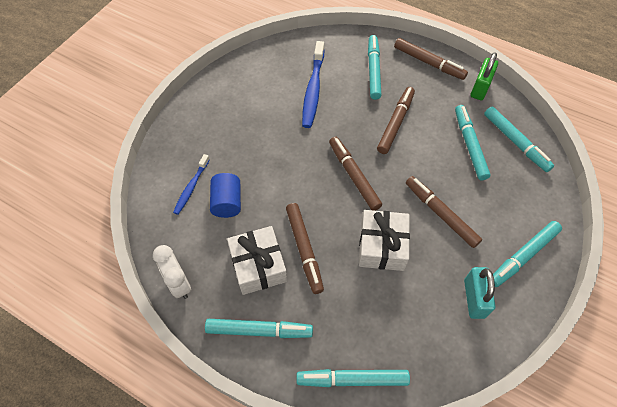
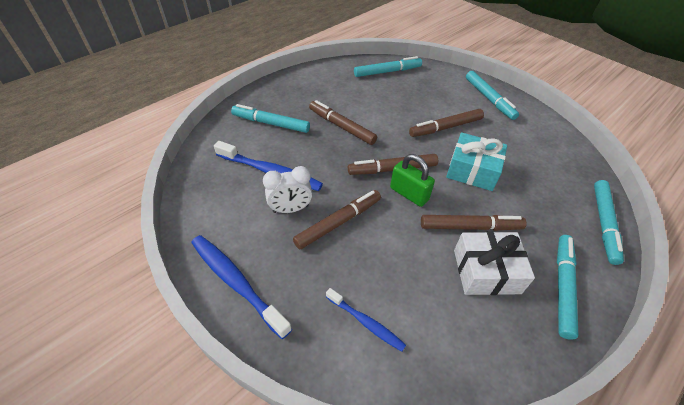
camera: 75 degrees left, 10 degrees down
(179, 284) = (506, 362): white clock -> white clock (290, 209)
(204, 105) = (236, 282): none -> blue toothbrush
(227, 202) = (398, 285): blue cylinder -> none
(382, 246) = (472, 170): white gift -> turquoise gift
(428, 63) = (283, 89): brown marker -> brown marker (338, 222)
(469, 145) = (382, 93): turquoise marker -> none
(474, 298) = (524, 132): turquoise padlock -> none
(480, 88) = (326, 71): green padlock -> green padlock (409, 194)

